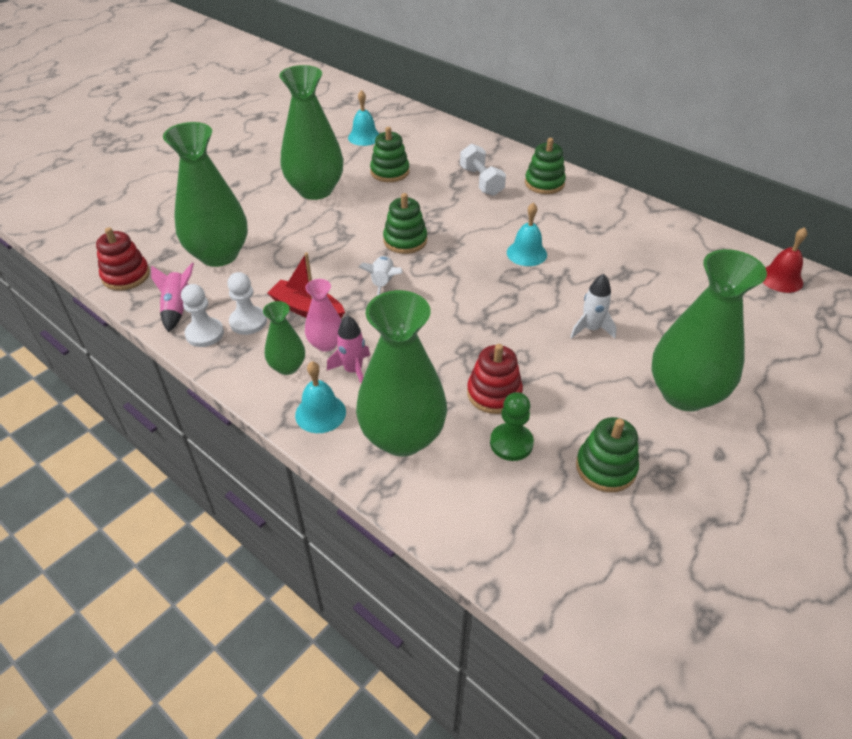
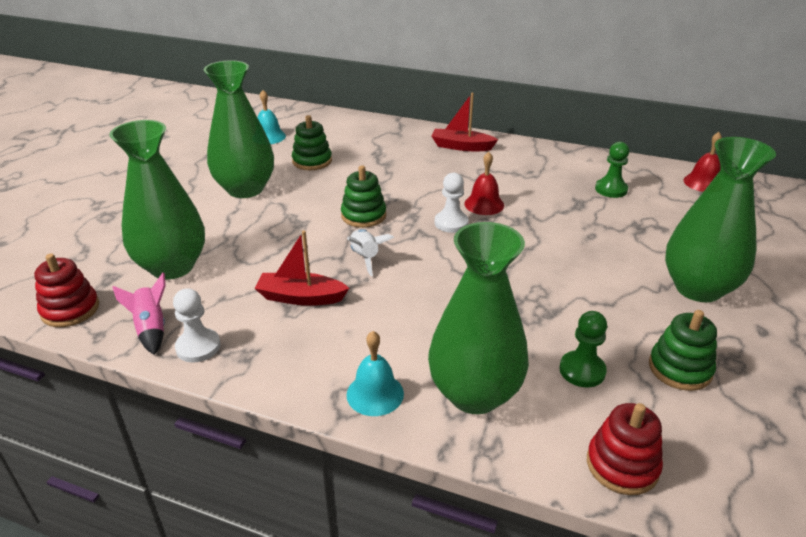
camera: 20 degrees left, 10 degrees down
(248, 322) = (242, 323): white pawn -> white pawn (451, 223)
(287, 367) = (312, 357): green vase -> none
(326, 344) = (340, 325): pink vase -> none
(353, 371) = (384, 343): pink rocket -> none
(481, 181) = (404, 154): white dumbbell -> none
(494, 393) = (535, 330): red stacking toy -> red stacking toy (622, 465)
(526, 253) = (484, 204): turquoise bell -> red bell
(544, 183) = (461, 146): green stacking toy -> red boat
(591, 329) = (583, 254): white rocket -> none
(670, 265) = (611, 189): none -> green pawn

